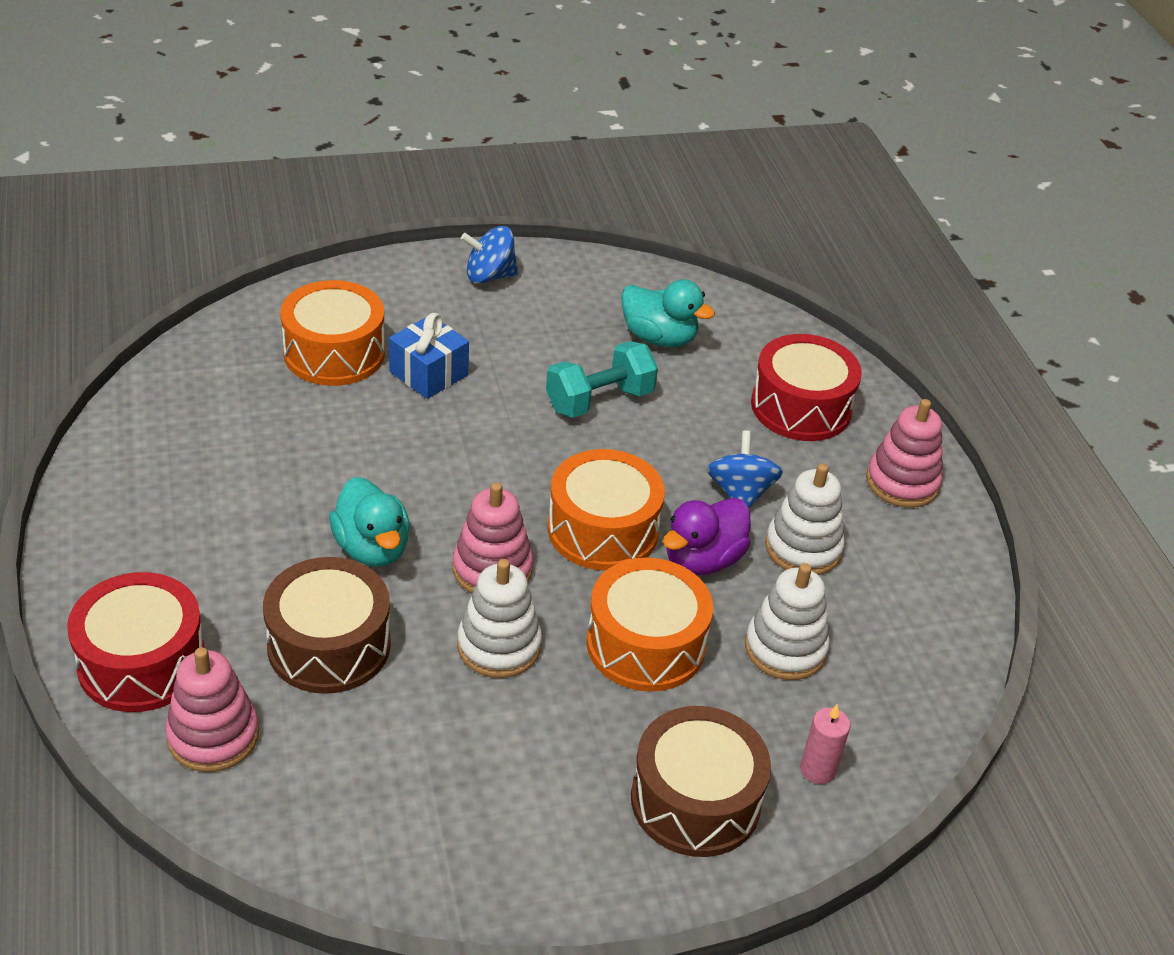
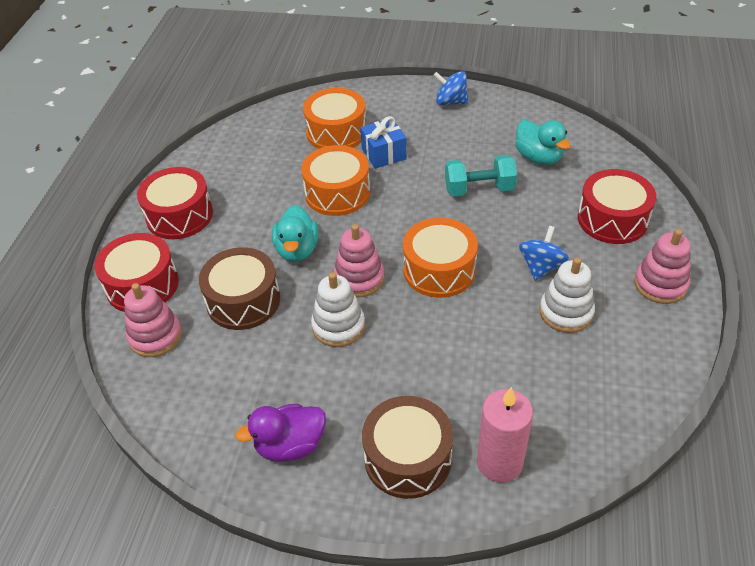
camera: 30 degrees right, 5 degrees up
(141, 537) = (179, 215): none -> red drum
(645, 644) = (428, 348): orange drum -> orange drum (337, 193)
(702, 560) = (493, 304): purple duck -> purple duck (290, 445)
(785, 648) = (519, 376): white stacking toy -> none
(817, 769) = (499, 462): pink candle -> pink candle, size x1.82

